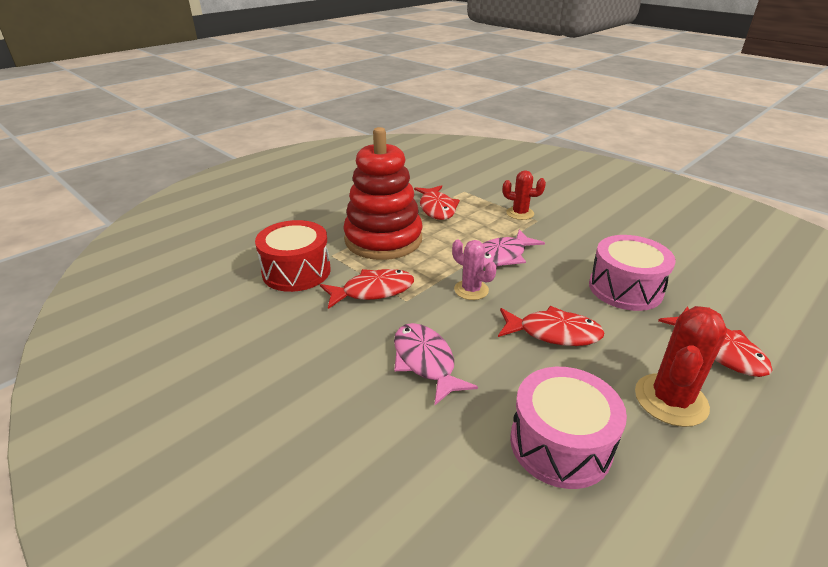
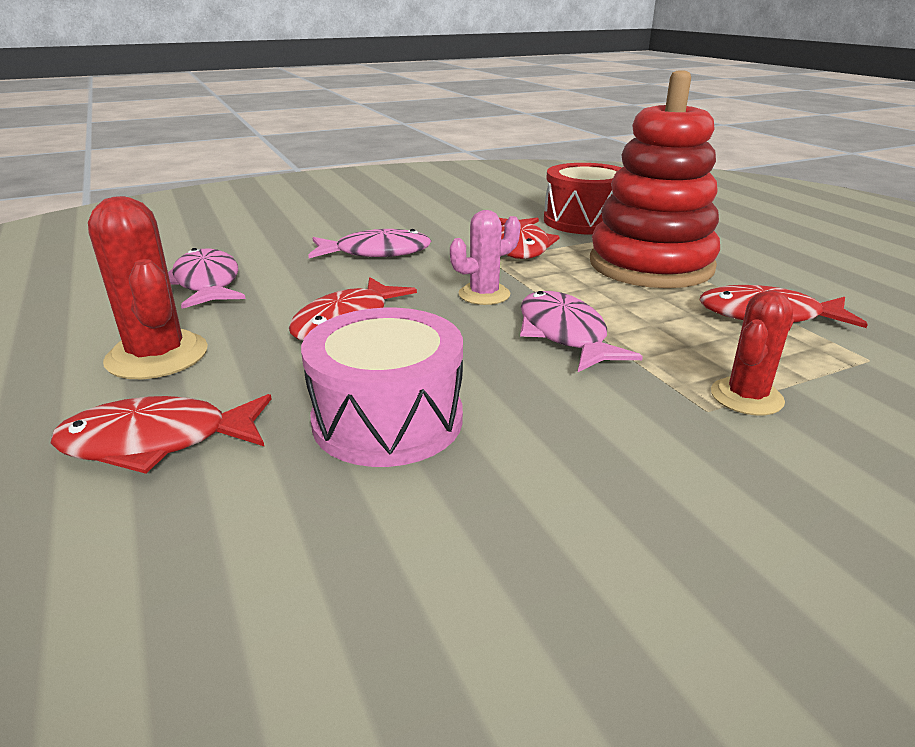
camera: 110 degrees right, 5 degrees down
(560, 444) = (207, 283): pink drum -> pink fish

